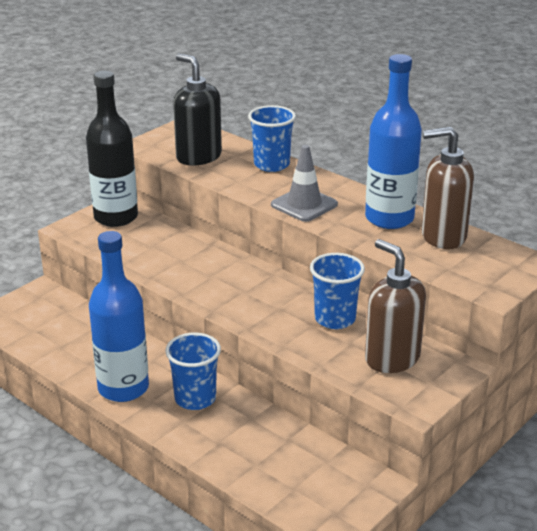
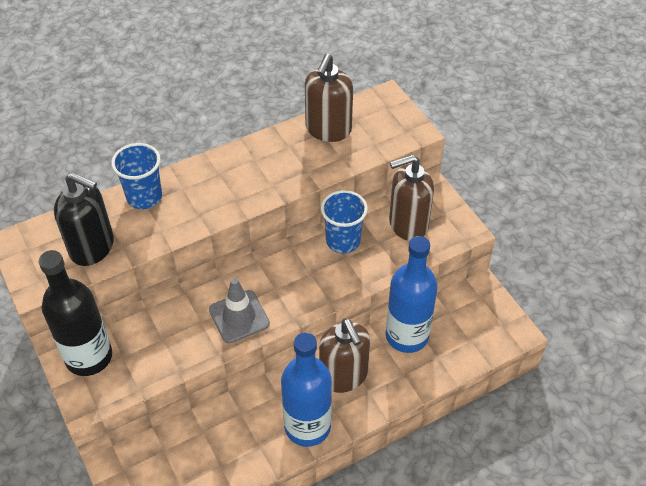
camera: 70 degrees left, 20 degrees up
(195, 398) = (343, 376): blue cup -> brown soap dispenser
(198, 157) = (92, 247): black soap dispenser -> black soap dispenser turned 135 degrees counterclockwise
(304, 205) = (232, 197): grey traffic cone -> grey traffic cone (239, 317)
(389, 218) = (284, 151): blue bottle -> blue bottle (407, 335)

